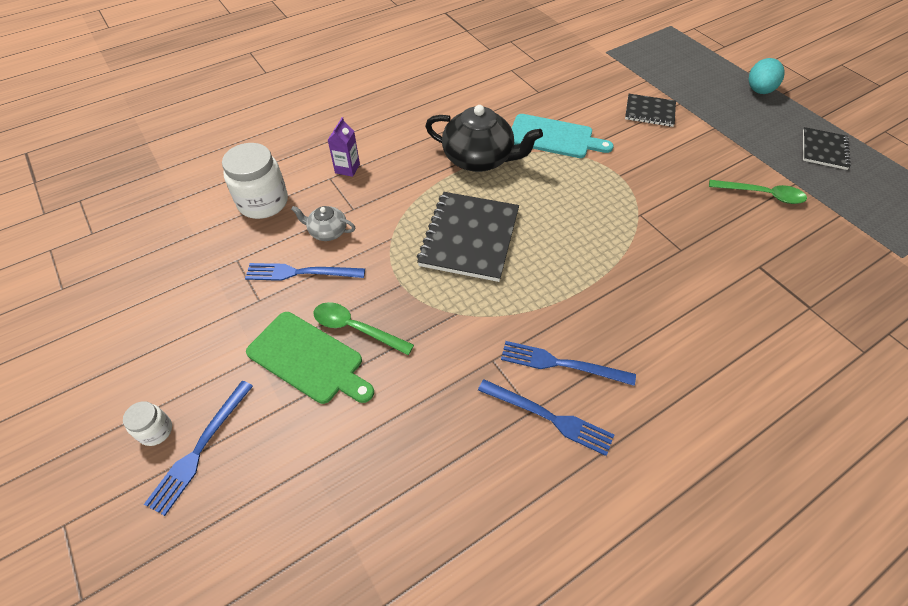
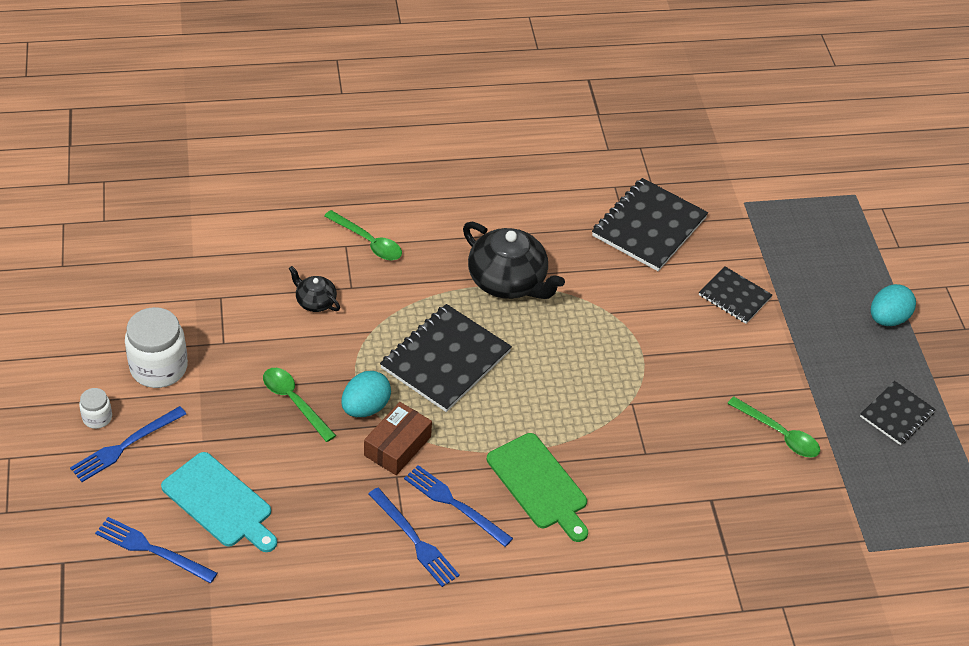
camera: 20 degrees right, 5 degrees down
(263, 202) = (270, 248): white jar -> white jar (159, 367)
(301, 273) = (271, 332): blue fork -> blue fork (152, 550)
(309, 359) = (241, 411): green cutting board -> green cutting board (539, 484)
(327, 232) = (315, 301): grey teapot -> black teapot
(347, 168) = (368, 242): purple carton -> green spoon
(425, 307) = (365, 407): none -> turquoise egg
(475, 330) = (397, 446): none -> brown box
(554, 137) = (604, 287): turquoise cutting board -> turquoise cutting board (220, 502)
(555, 87) = (649, 227): none -> black notebook

